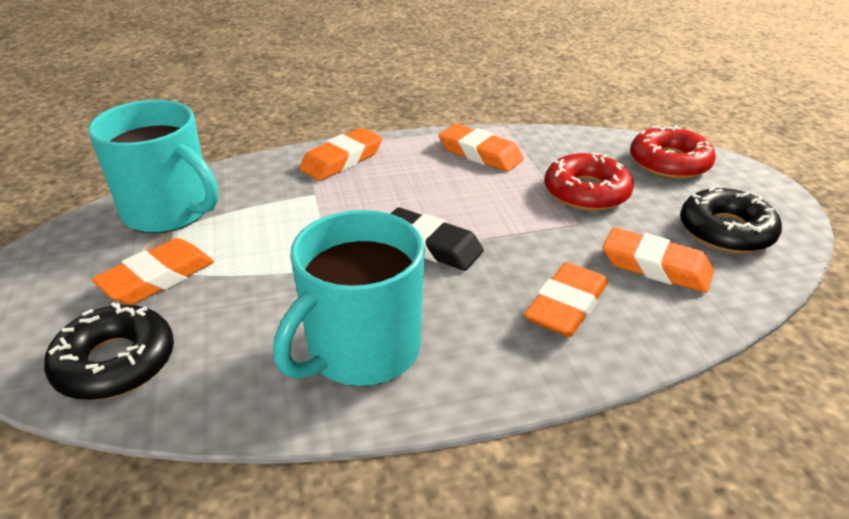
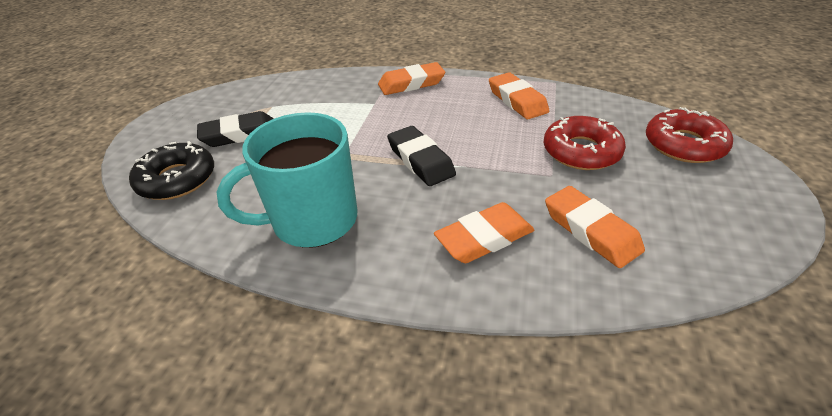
camera: 30 degrees right, 5 degrees up
(157, 278) = (239, 134): orange eraser -> black eraser
(169, 212) = (279, 94): turquoise mug -> none
(726, 231) = (690, 220): black donut -> none

